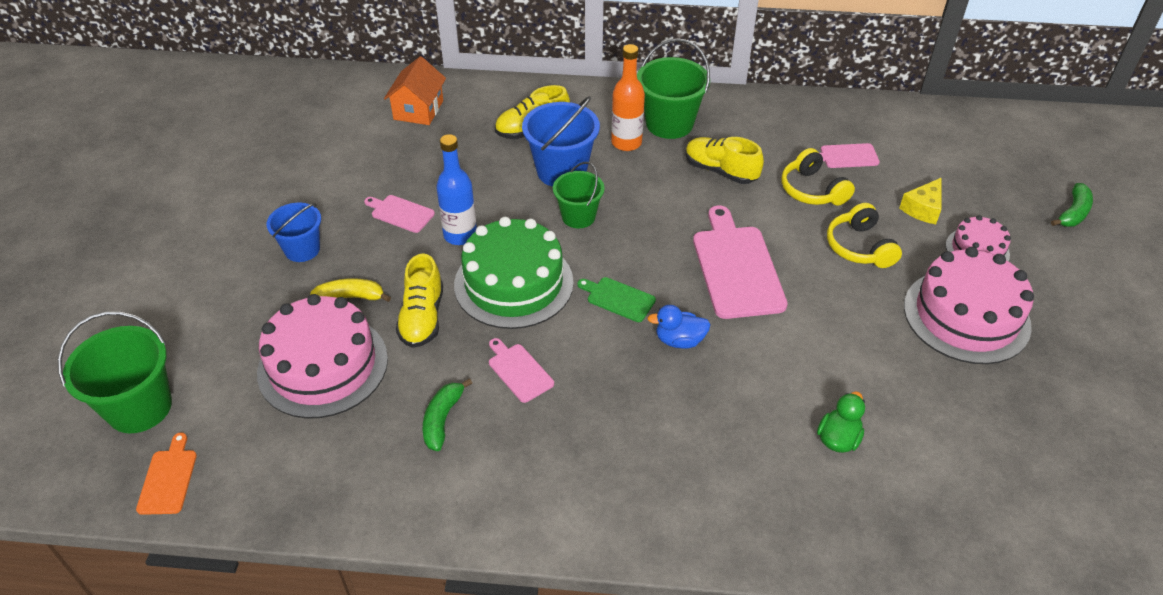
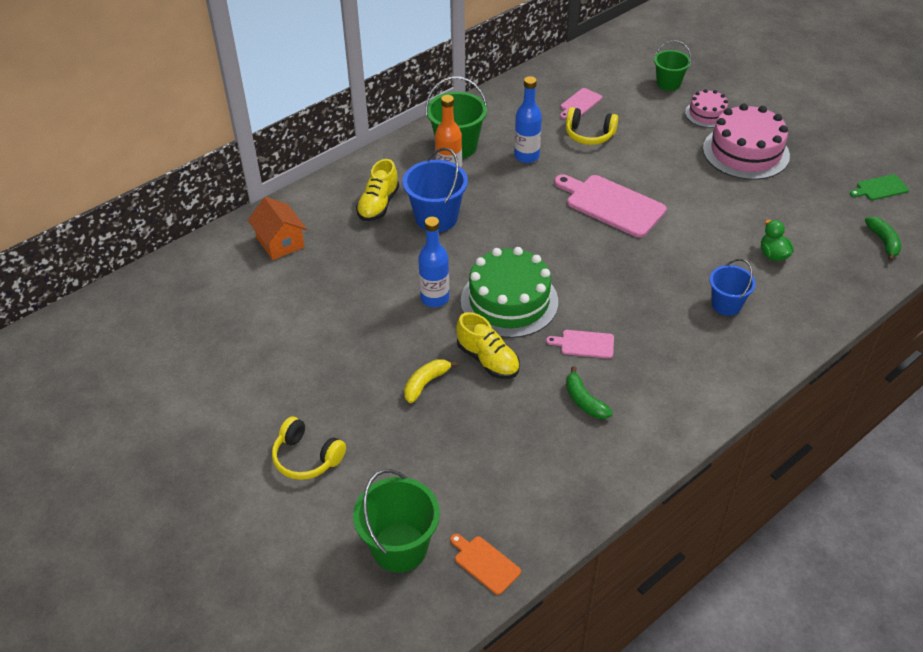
camera: 45 degrees left, 0 degrees up
(302, 249) = (347, 381): blue bucket -> blue bucket (726, 304)
(323, 365) = (473, 431): pink cake -> none
(400, 213) = (376, 313): pink cutting board -> none
(578, 216) = (487, 237): green bucket -> green bucket (668, 83)
(618, 298) = (577, 266): green cutting board -> green cutting board (880, 188)
(679, 340) = (639, 264): blue duck -> none
(720, 171) = (526, 156): yellow shoe -> blue bottle
(859, 247) = (654, 150): yellow headphones -> yellow headphones (306, 458)
(923, 209) = (655, 108): yellow cheese -> none
(1073, 213) = (722, 65): green banana -> green banana (883, 242)

